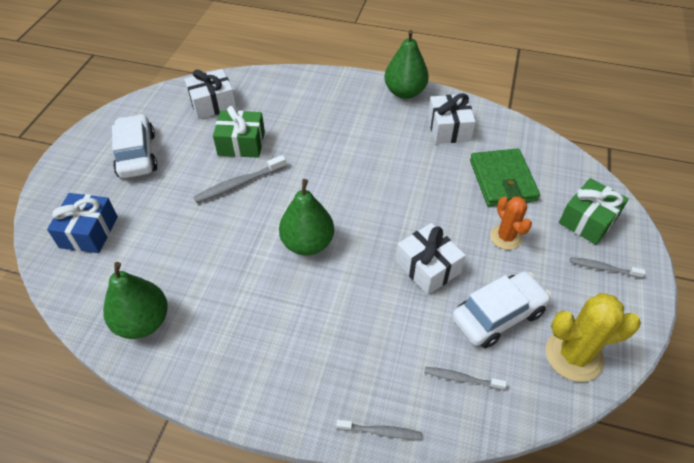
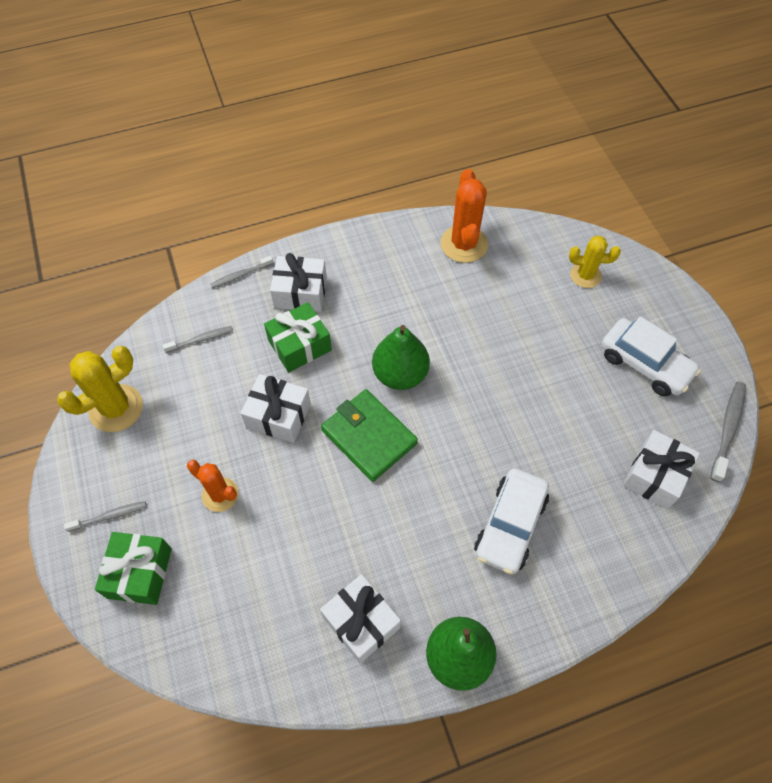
camera: 145 degrees right, 10 degrees up
(89, 232) = (585, 275): blue gift -> yellow cactus
(143, 322) = (464, 244): green pear -> orange cactus
(239, 184) = (517, 394): grey toothbrush -> grey toothbrush (727, 429)
(241, 143) = (566, 442): green gift -> green gift (299, 345)
(333, 369) = (300, 293): none -> white gift
(498, 315) = (194, 407): white car -> white car (510, 526)
(502, 180) = (256, 574): green wallet -> green wallet (369, 437)

